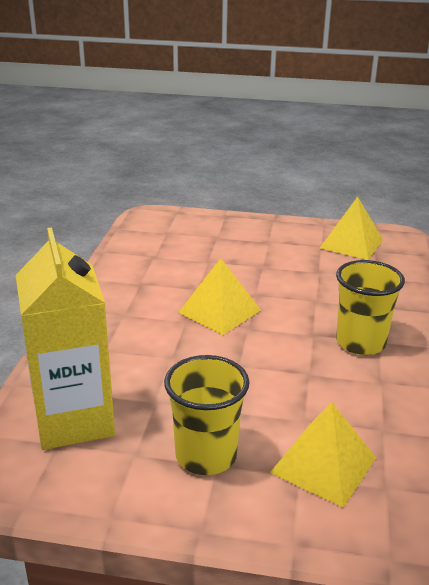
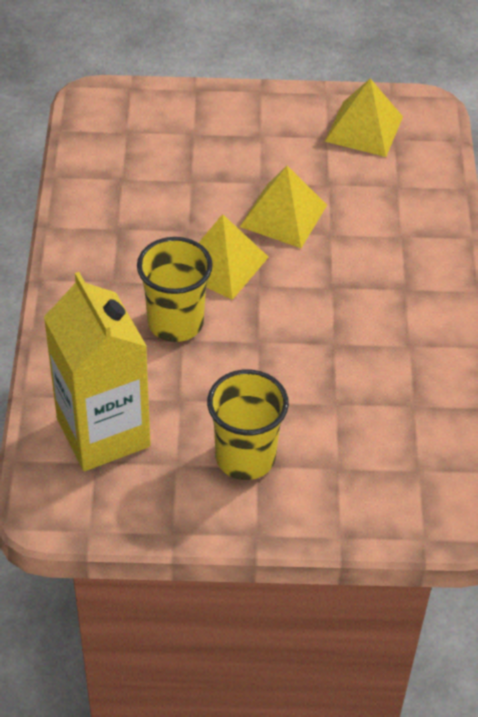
camera: 10 degrees left, 20 degrees up
(323, 465) = (359, 453): yellow pyramid -> yellow pyramid (283, 215)
(360, 343) = (384, 294): yellow cup -> yellow cup (175, 323)

